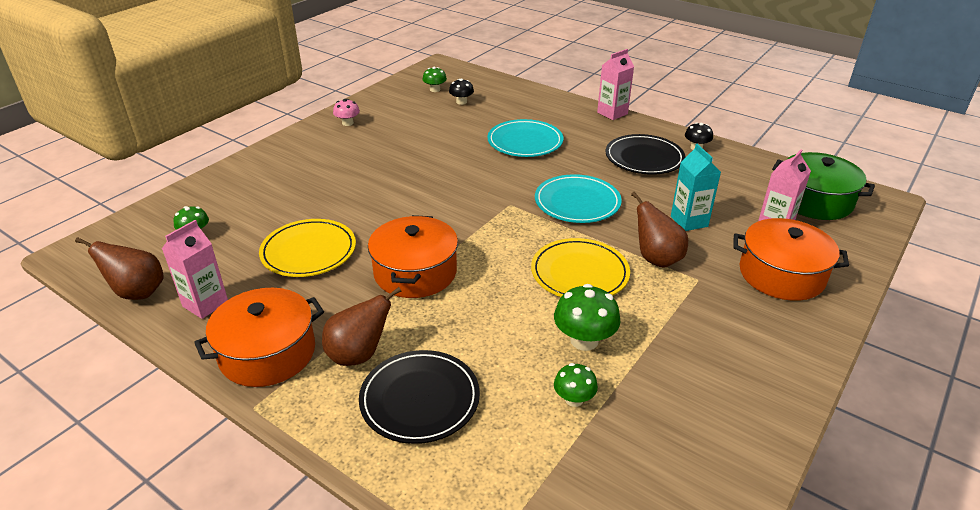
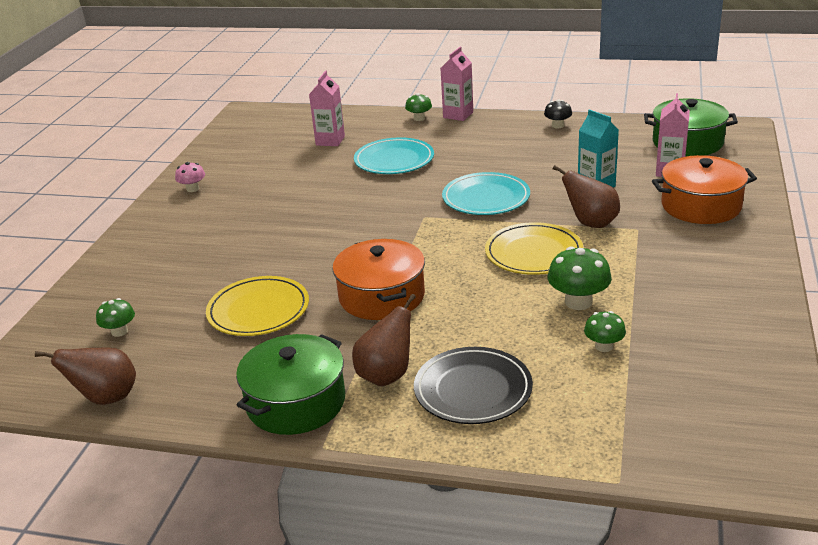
camera: 20 degrees left, 5 degrees down
(205, 304) = (191, 385): pink carton -> pink carton (330, 141)
(267, 353) = (296, 402): orange pot -> green pot
(435, 89) = (260, 136): green mushroom -> green mushroom (419, 118)
(461, 102) = (299, 140): black mushroom -> none
(644, 158) = (518, 146): black plate -> none

